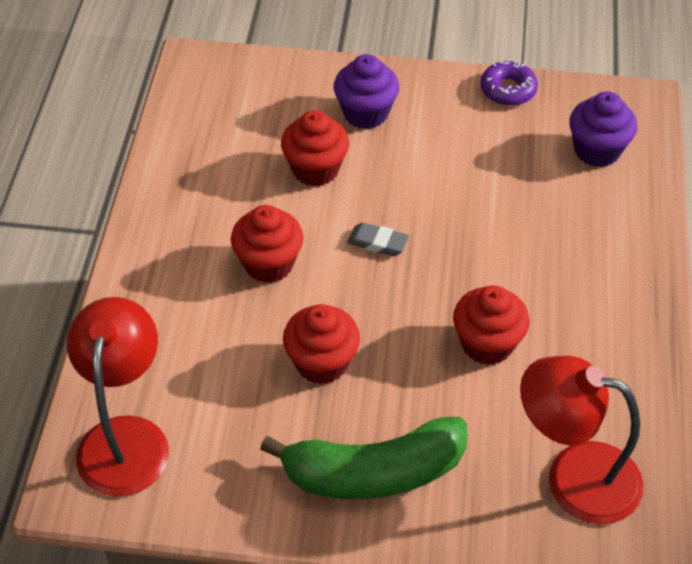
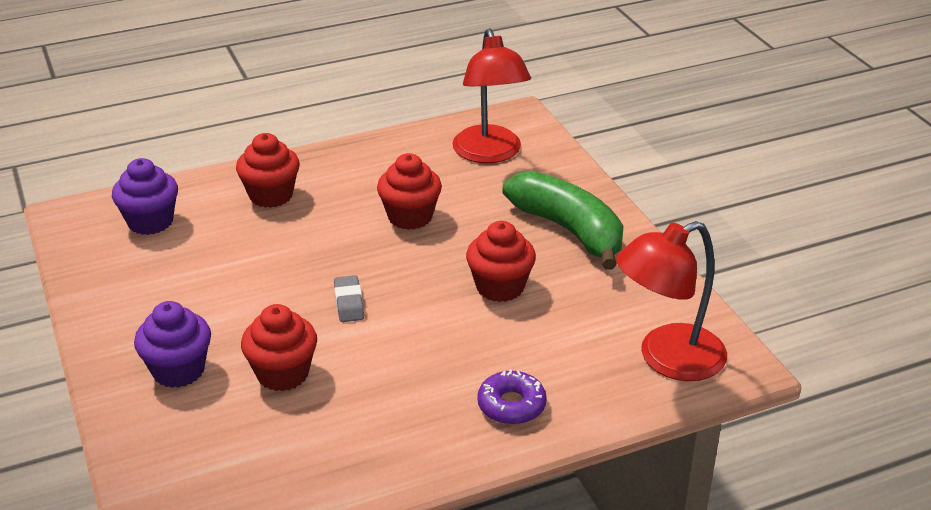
camera: 120 degrees left, 15 degrees down
(269, 264) = (424, 356): red cupcake -> red cupcake (271, 195)
(508, 90) = (91, 291): purple donut -> purple donut (511, 405)

